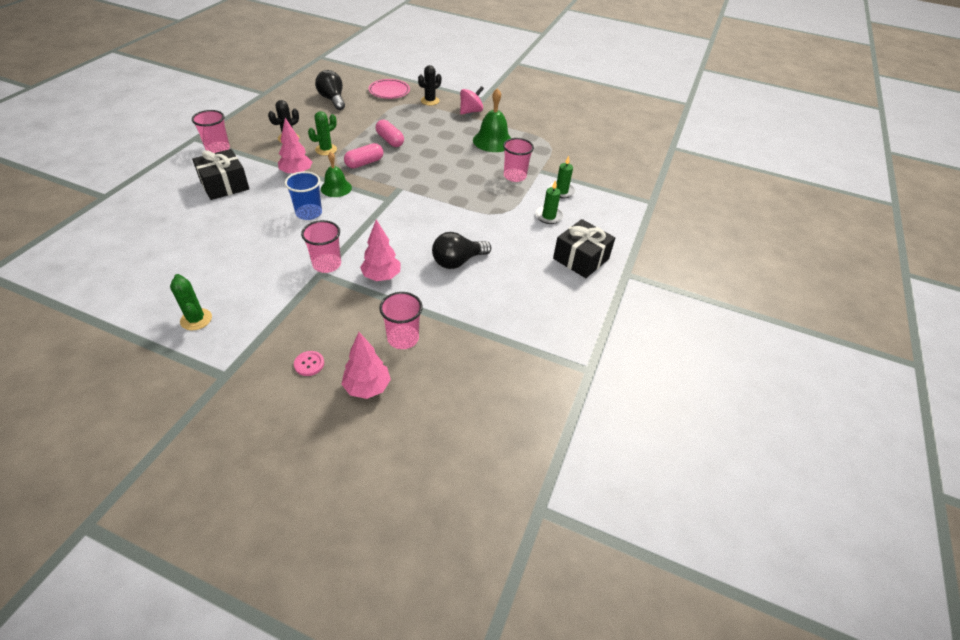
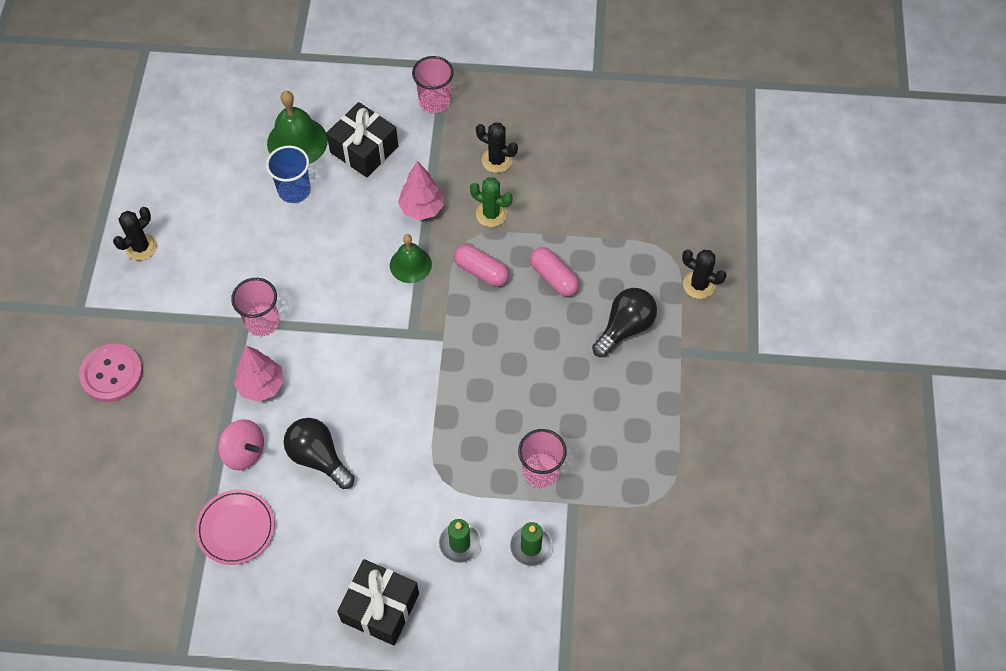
camera: 75 degrees right, 15 degrees up
(196, 319) = (141, 247): green cactus -> black cactus
(309, 213) = (347, 260): blue cup -> blue cup (294, 190)
(309, 364) = (112, 374): pink button -> pink button, size x1.98
(332, 99) = (627, 161): black light bulb -> black light bulb (625, 328)
(367, 387) = (96, 439): pink tree -> none
(389, 91) = (696, 219): pink plate -> pink plate (236, 528)
(390, 140) = (554, 278): pink capsule -> pink capsule turned 75 degrees counterclockwise
(403, 338) = (172, 445): pink cup -> none
(470, 111) = (699, 353): pink spinning top -> pink spinning top (244, 452)
(493, 141) = (624, 412): green bell -> green bell (297, 142)

